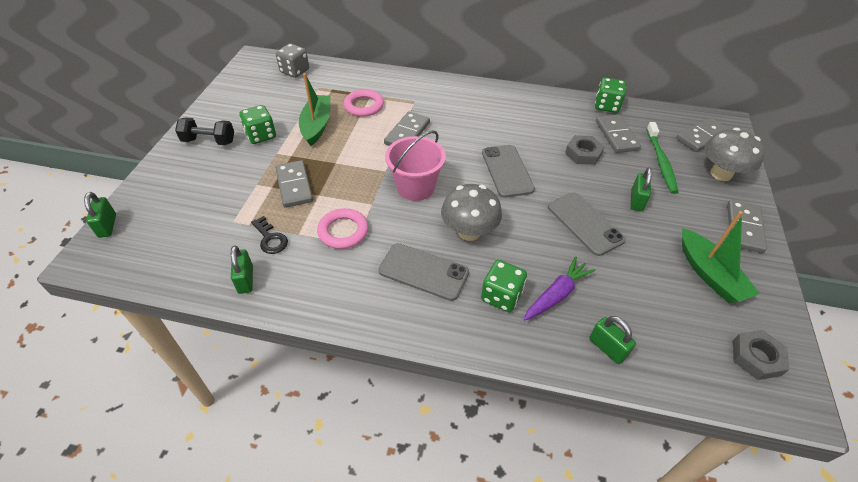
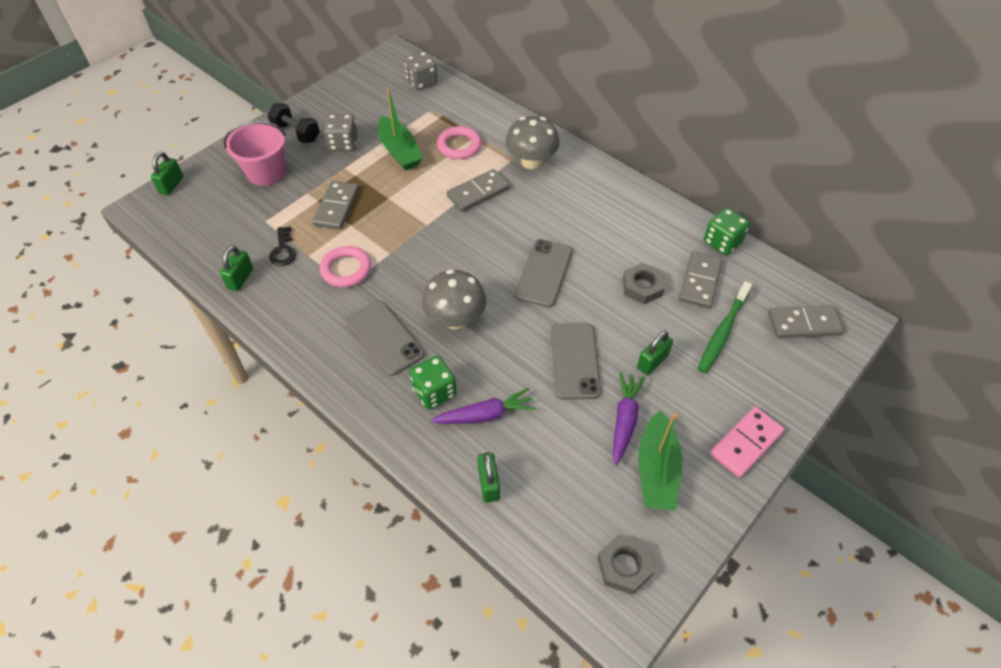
camera: 30 degrees right, 5 degrees up
(261, 135) = (343, 144): green dice -> grey dice
(317, 125) = (399, 151): green boat -> green boat turned 120 degrees clockwise
(415, 187) = (441, 253): pink bucket -> pink bucket (266, 172)
(656, 249) = (624, 420): none -> purple carrot
(721, 173) = (782, 375): grey mushroom -> grey mushroom (531, 162)
(744, 228) = (746, 443): grey domino -> pink domino

